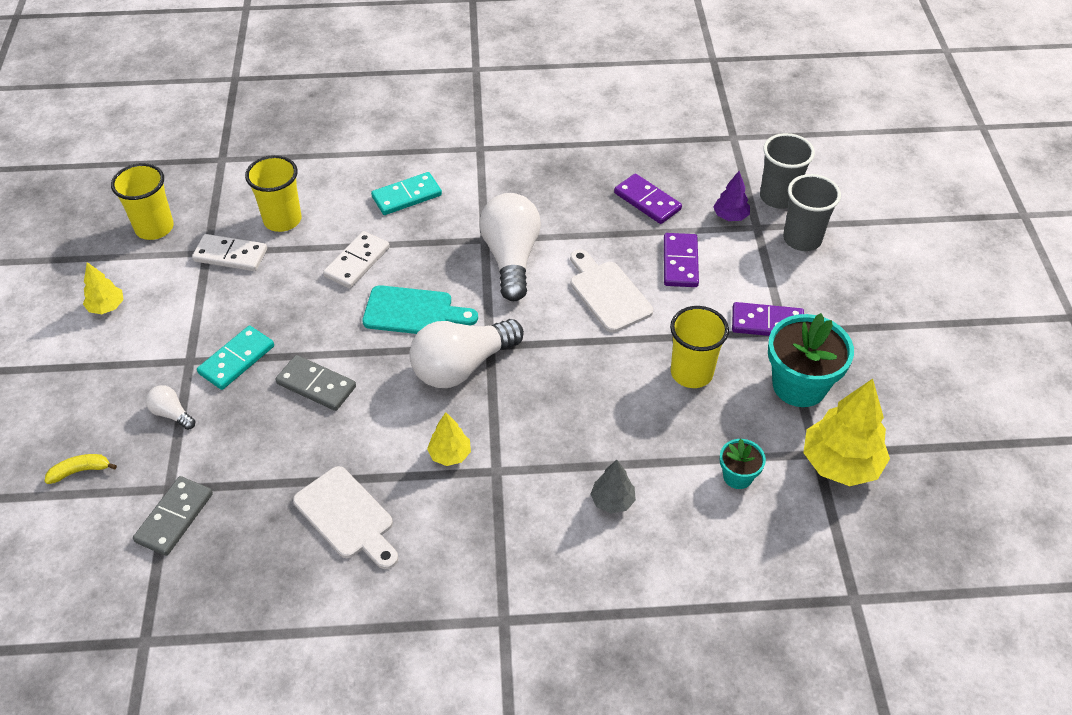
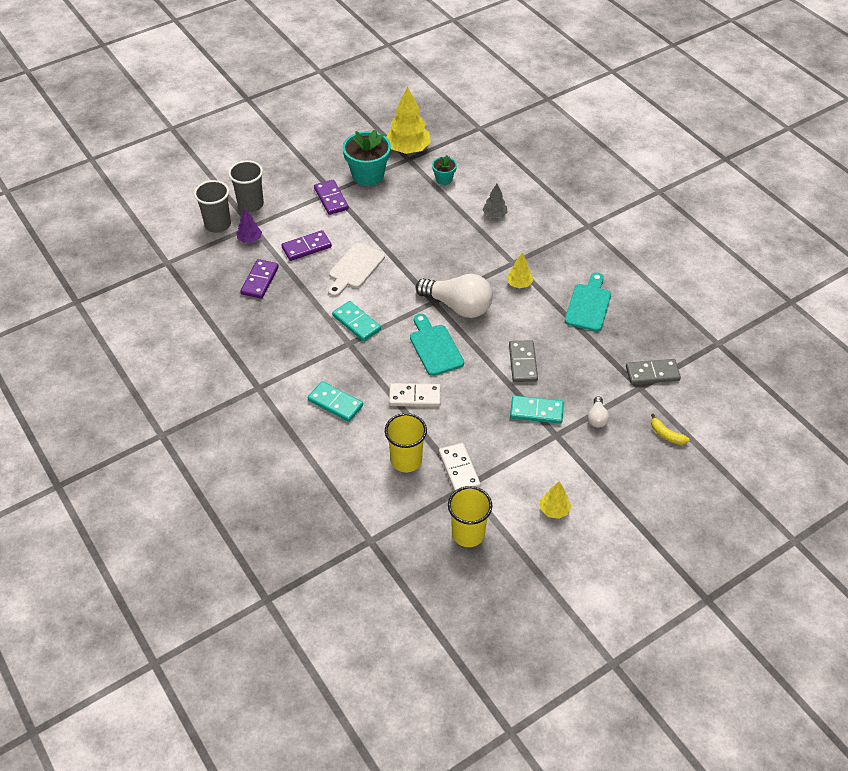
camera: 120 degrees left, 0 degrees up
(347, 517) = (588, 305): white cutting board -> turquoise cutting board
(511, 258) = (356, 323): white light bulb -> turquoise domino
(691, 373) = (390, 215): yellow cup -> none

